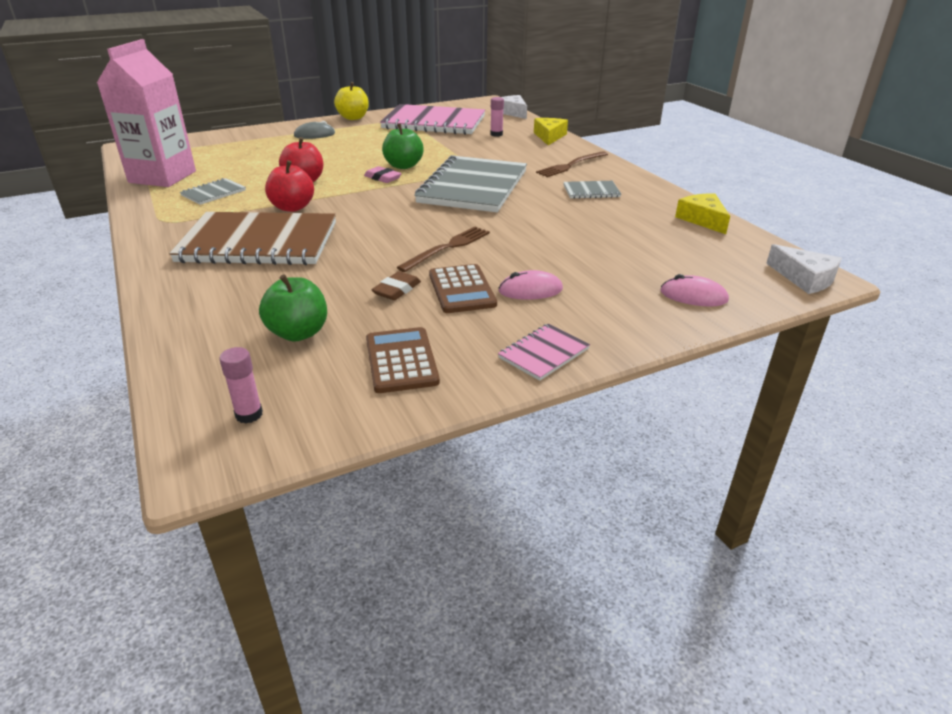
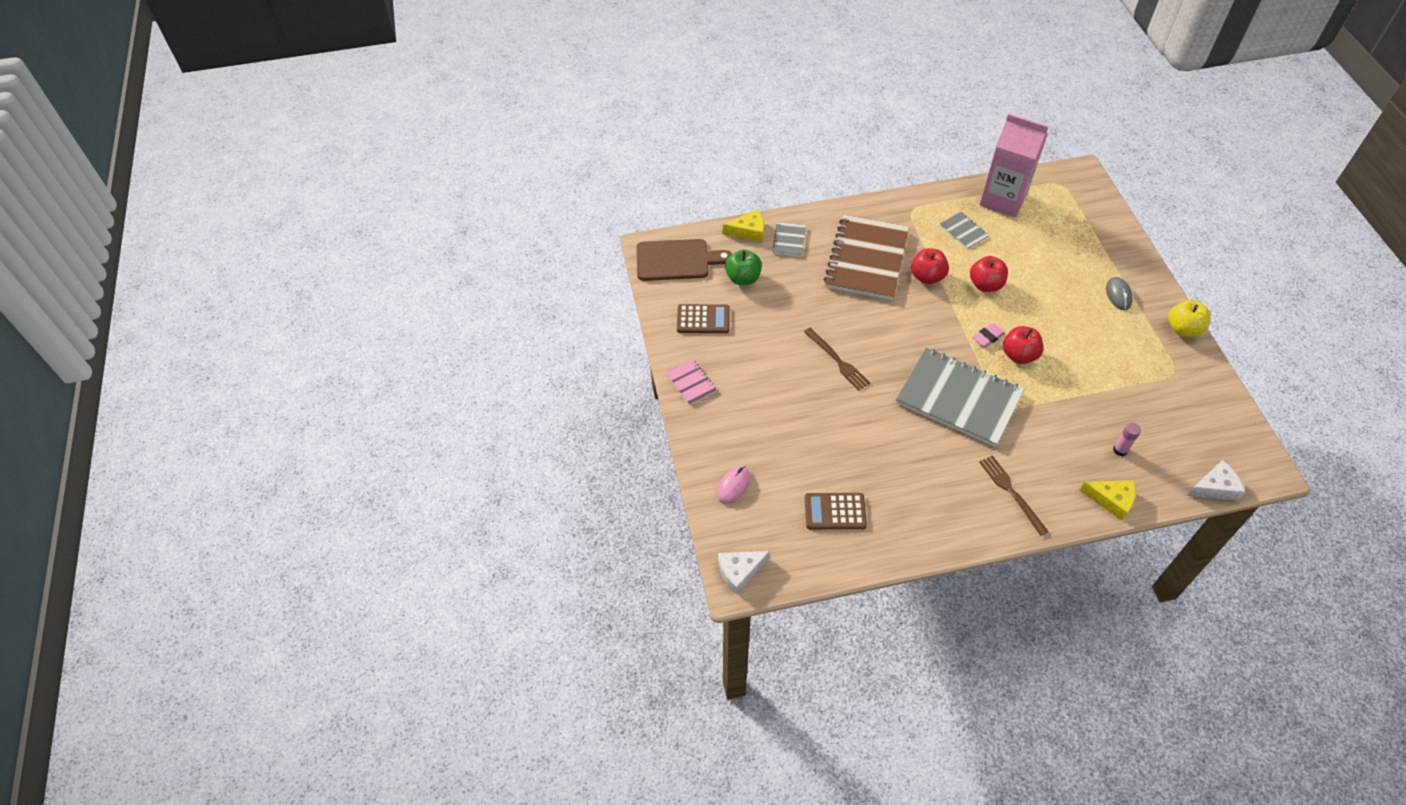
camera: 105 degrees right, 20 degrees up
(249, 414) = (676, 260): pink glue stick -> brown cutting board
(396, 290) = (782, 325): brown eraser -> none
(403, 166) = (1019, 355): green apple -> red apple
(434, 122) = (1166, 399): pink notebook -> none
(462, 289) = (774, 358): brown calculator -> brown calculator (835, 511)
(530, 290) = (764, 395): pink mouse -> none
(591, 191) = (937, 487): grey notebook -> grey notebook (789, 240)
(702, 219) = (859, 551): yellow cheese -> yellow cheese (748, 231)

